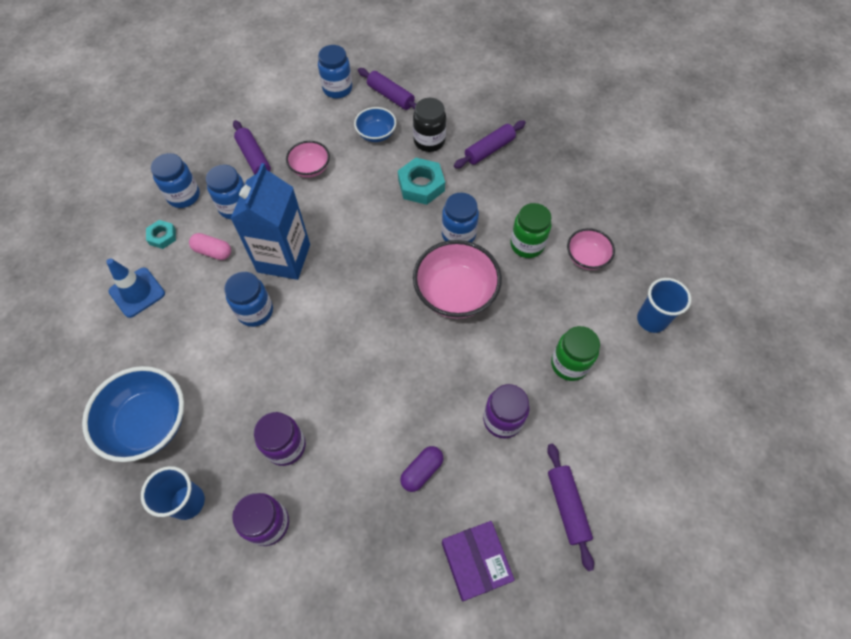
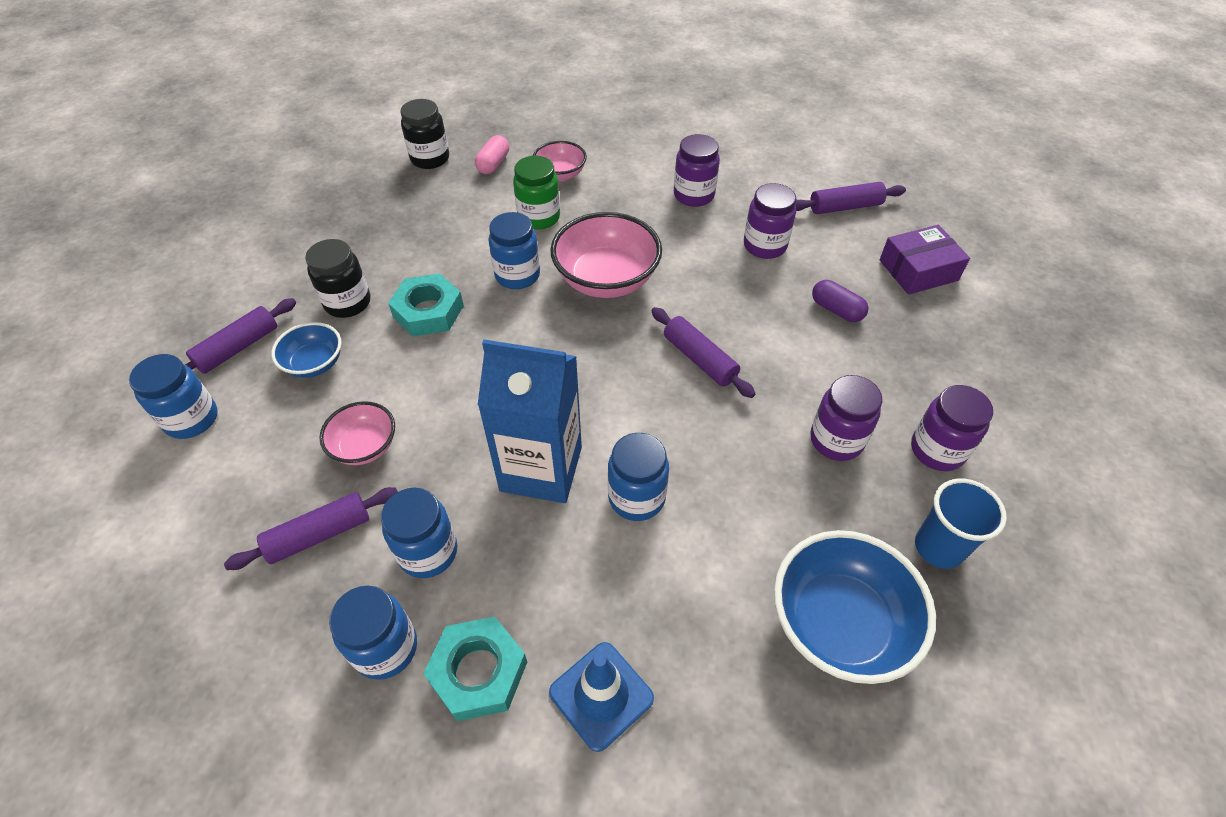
camera: 90 degrees left, 10 degrees down
(162, 236) = (478, 672): turquoise nut -> turquoise nut, size x1.73
(213, 252) = (520, 576): pink capsule -> pink capsule (493, 164)
(489, 150) = (381, 243): purple rolling pin -> purple rolling pin (699, 359)
(569, 364) = (693, 195): green jar -> purple jar
(594, 166) = (430, 159): none -> black jar
(651, 320) = (638, 138): blue cup -> none

